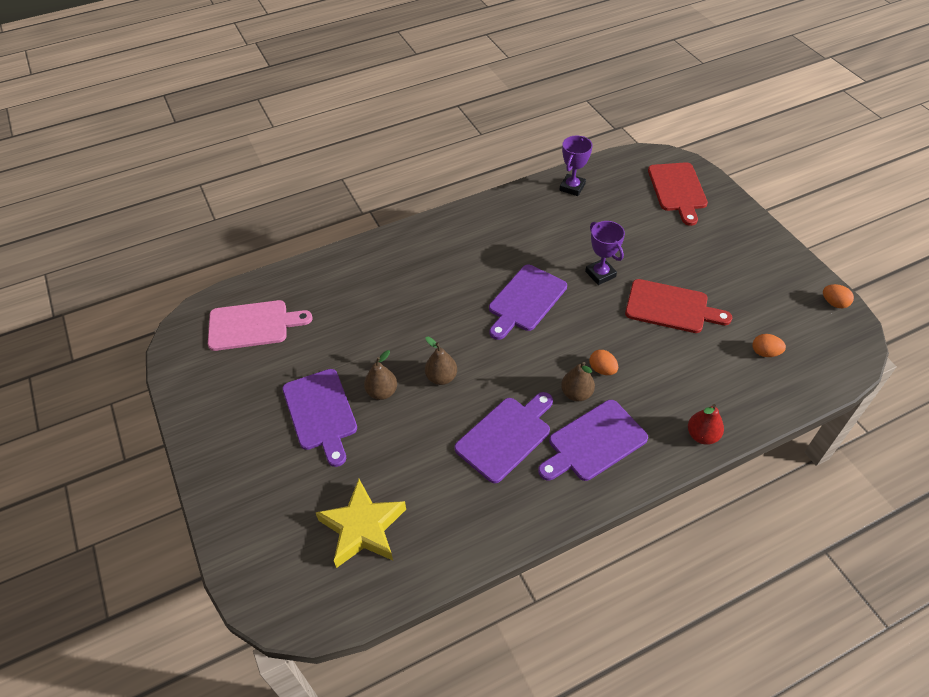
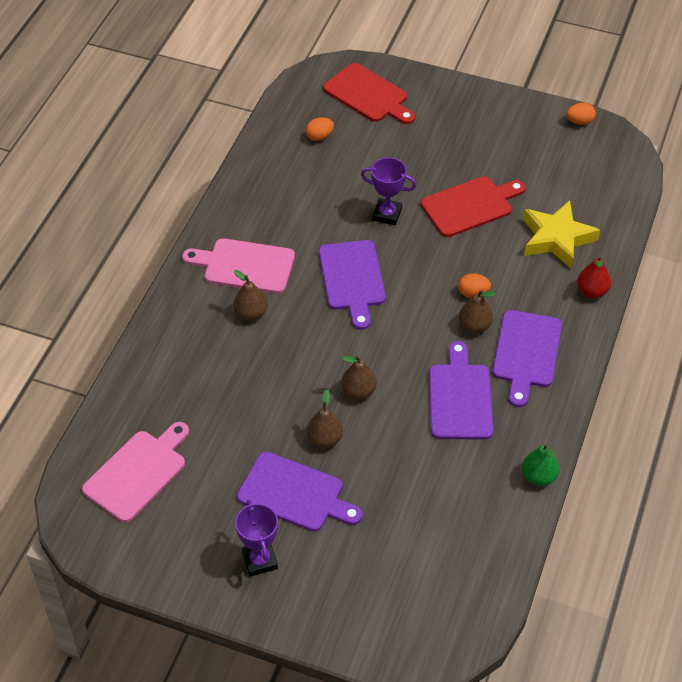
camera: 45 degrees left, 0 degrees up
(363, 528) = (434, 546): yellow star -> yellow star (556, 238)
(434, 277) = (251, 313): none -> brown pear
(466, 245) = (245, 266): none -> pink cutting board
(496, 543) = (538, 476): none -> green pear
(572, 187) = (276, 149): purple trophy -> purple trophy (260, 560)
(765, 352) = (571, 196): orange egg -> orange egg (319, 137)

